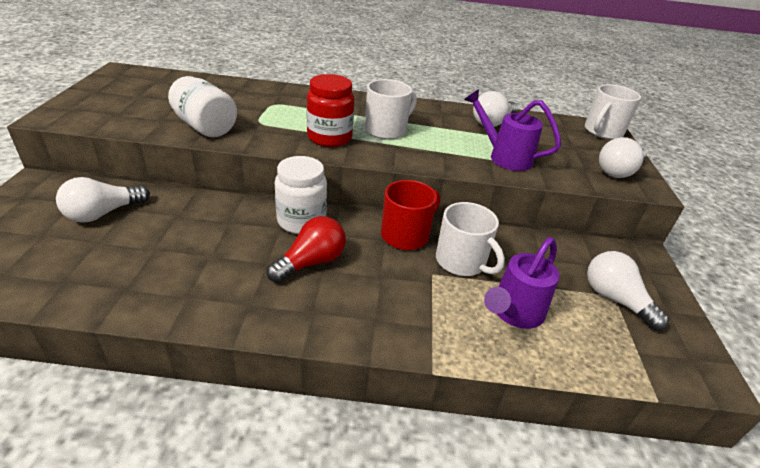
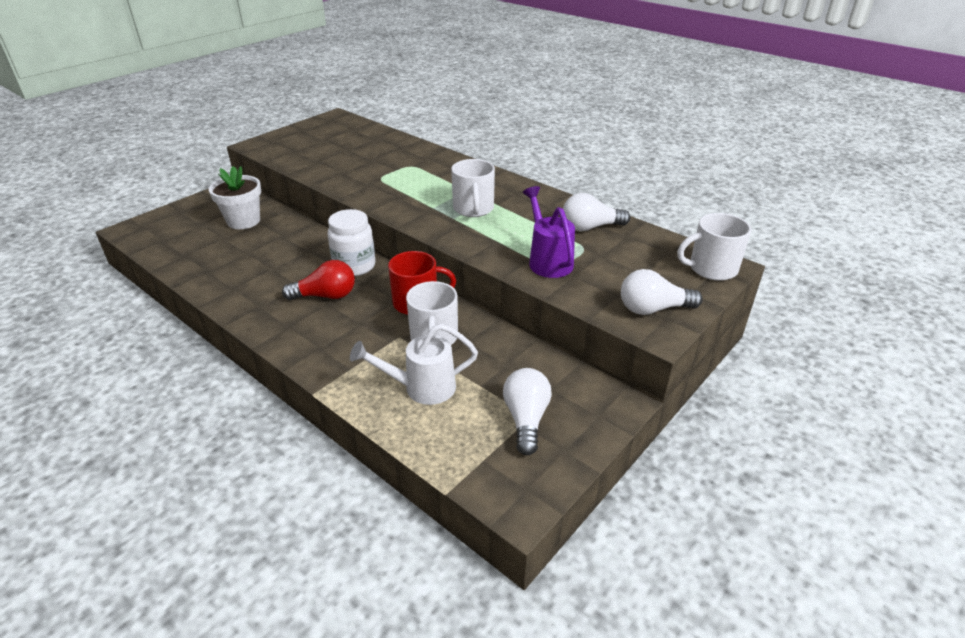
camera: 40 degrees right, 0 degrees up
(103, 213) = (243, 221): white light bulb -> white flower pot
(205, 127) = (337, 173): white jar -> none
(329, 138) = (415, 204): red jar -> none
(387, 130) = (473, 209): white mug -> white mug turned 90 degrees clockwise
(514, 313) = (422, 388): purple watering can -> white watering can

